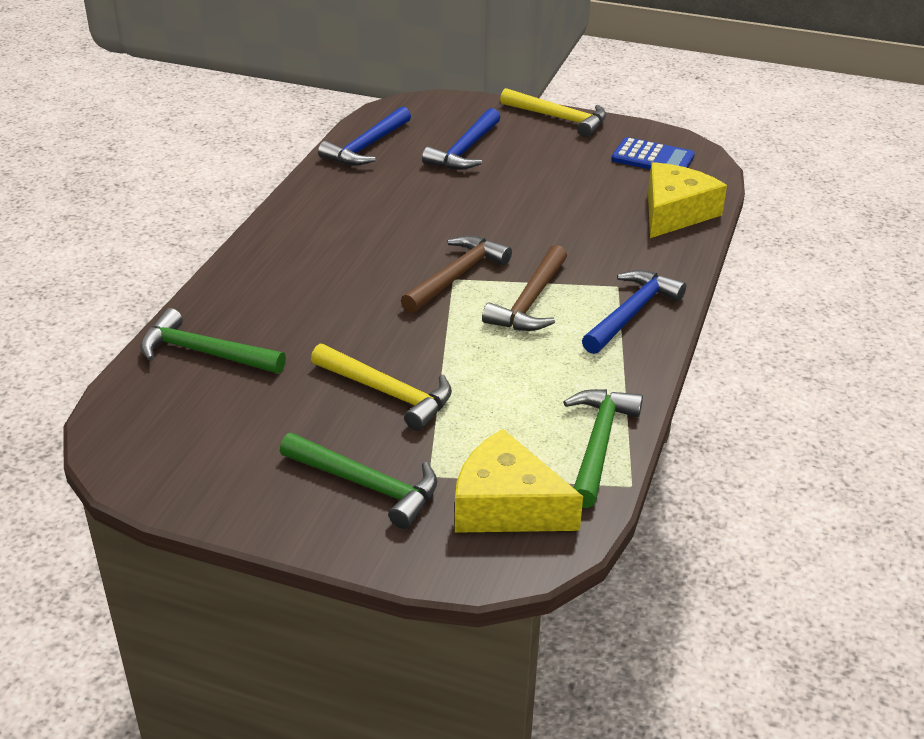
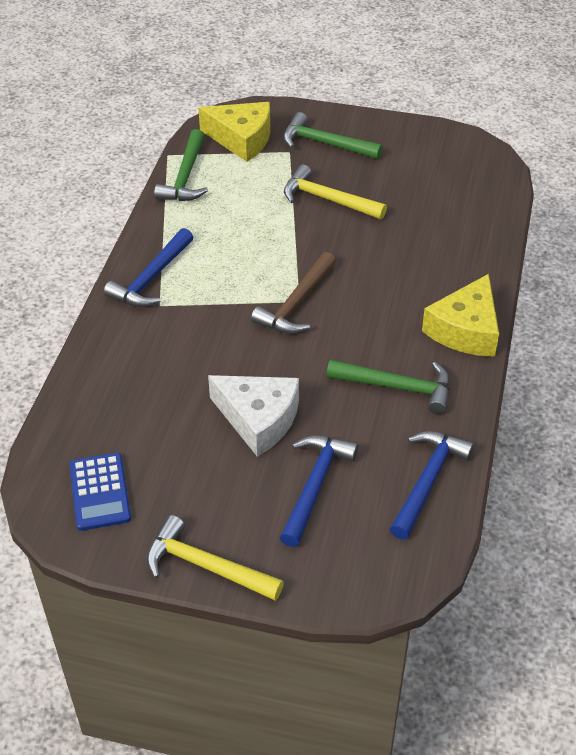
camera: 175 degrees right, 10 degrees up
(204, 353) = (467, 218): green hammer -> green hammer (397, 387)
(510, 191) = (258, 419): none -> white cheese
(530, 302) = (233, 283): brown hammer -> none
(652, 158) = (100, 492): blue calculator -> blue calculator turned 120 degrees counterclockwise
(675, 213) = (92, 401): yellow cheese -> yellow cheese (465, 330)

